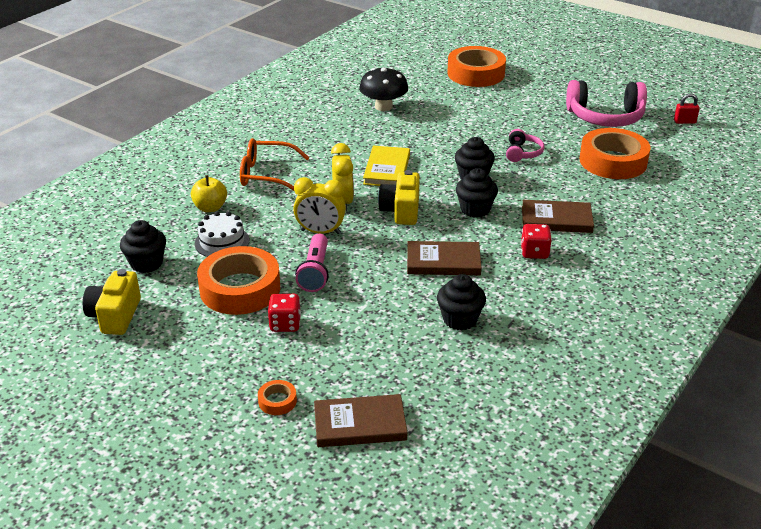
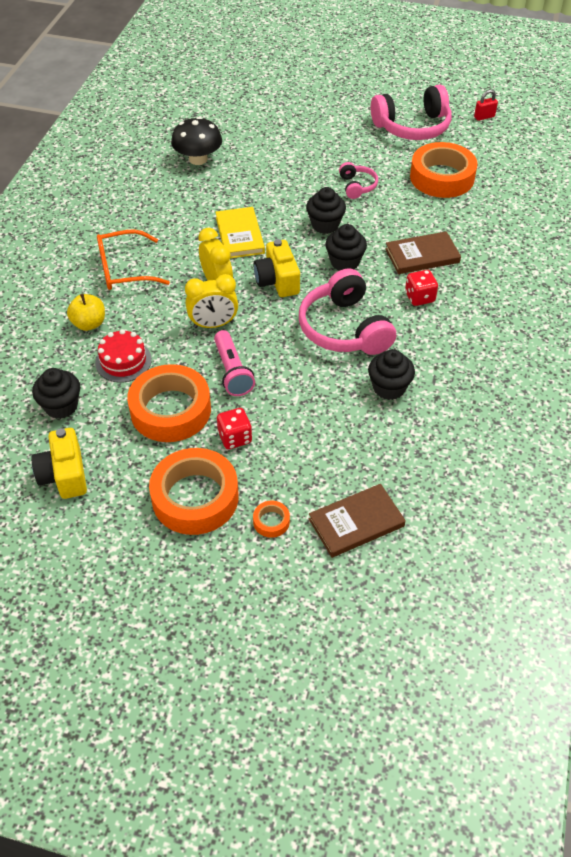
camera: 20 degrees left, 15 degrees up
(222, 242) = (123, 361): white cake -> red cake
(443, 261) = (344, 328): brown book -> pink headphones
(476, 73) = (268, 99): orange tape -> orange tape (195, 497)

